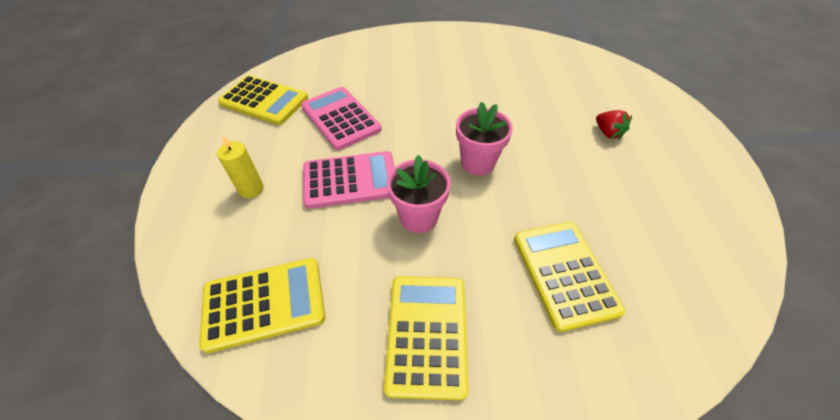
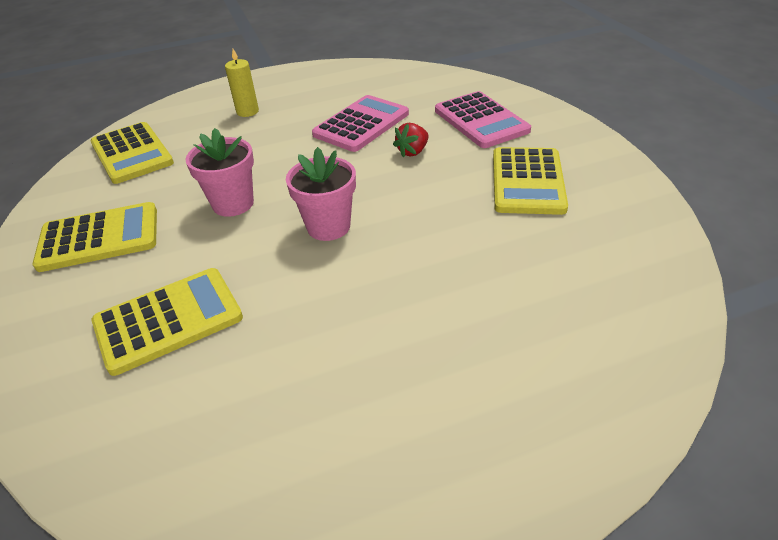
camera: 75 degrees right, 10 degrees down
(264, 101) = (366, 80): yellow calculator -> yellow calculator (527, 181)
(350, 180) = (273, 154): pink calculator -> pink calculator (481, 121)
(608, 133) = (450, 345): red strawberry -> red strawberry (412, 152)

